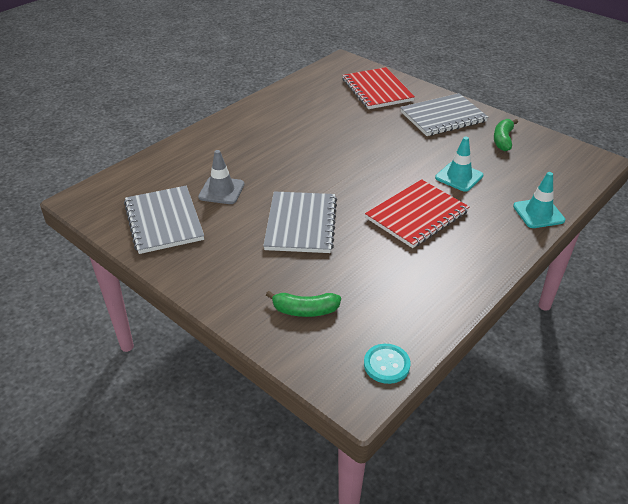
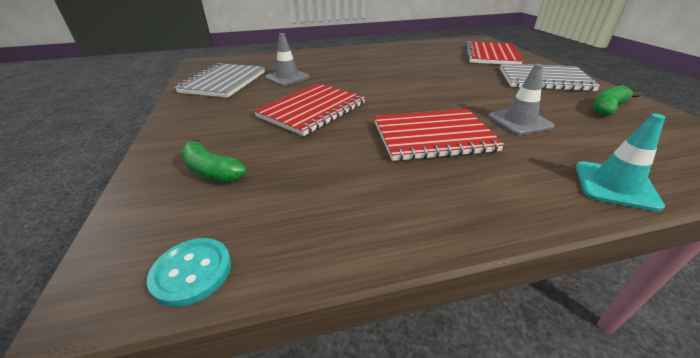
camera: 35 degrees right, 5 degrees down
(301, 224) = (312, 110): grey notebook -> red notebook
(459, 177) = (519, 121): turquoise traffic cone -> grey traffic cone

